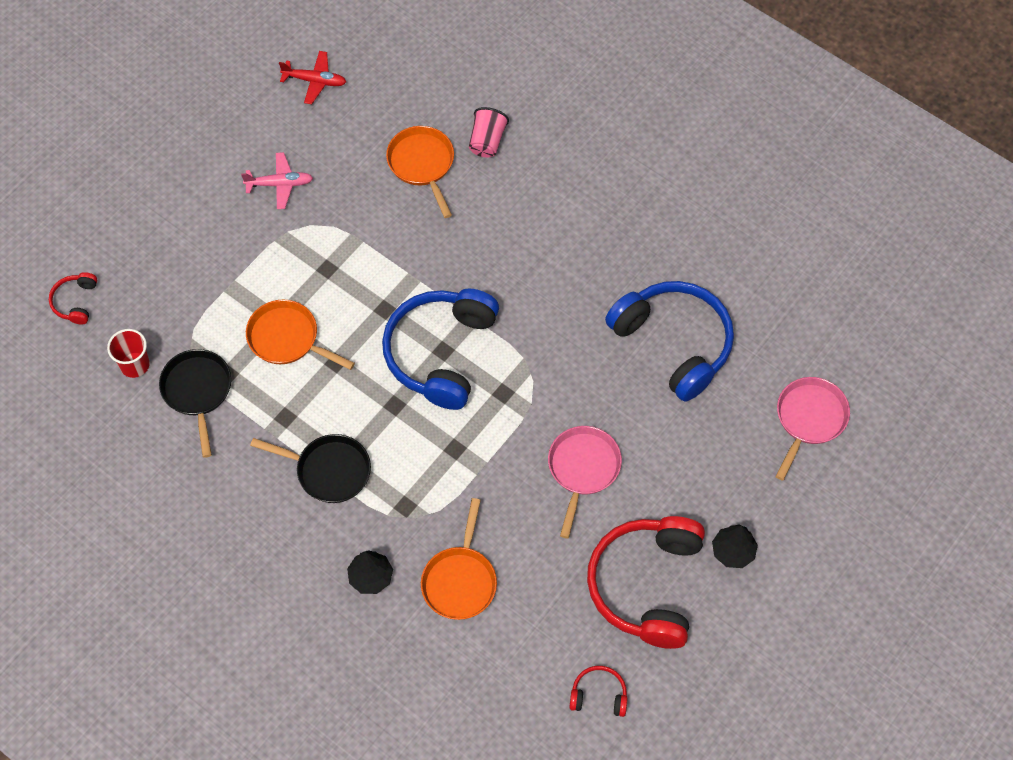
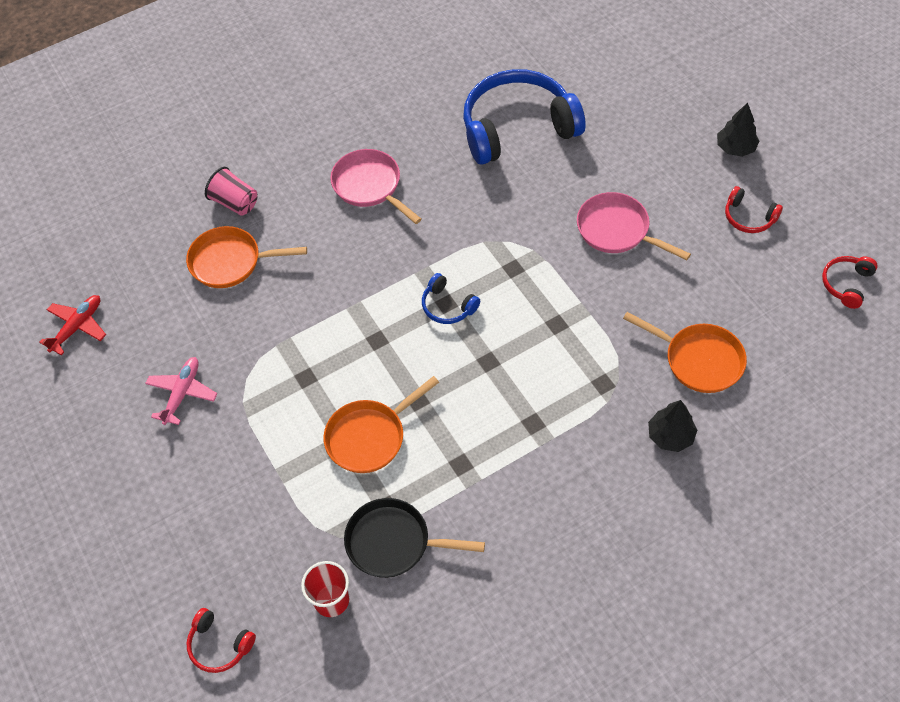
camera: 65 degrees left, 5 degrees down
(329, 470) = (538, 440): black pan -> none
(441, 353) = (448, 306): blue headphones -> blue headphones, size x0.44
(647, 585) = (749, 217): red headphones -> red headphones, size x0.44
(809, 419) = (629, 61): pink pan -> pink pan (370, 186)

